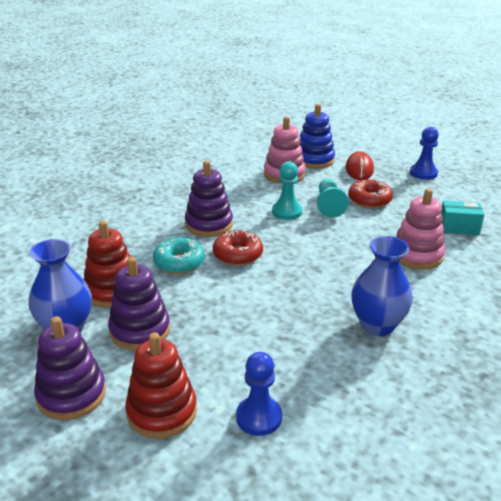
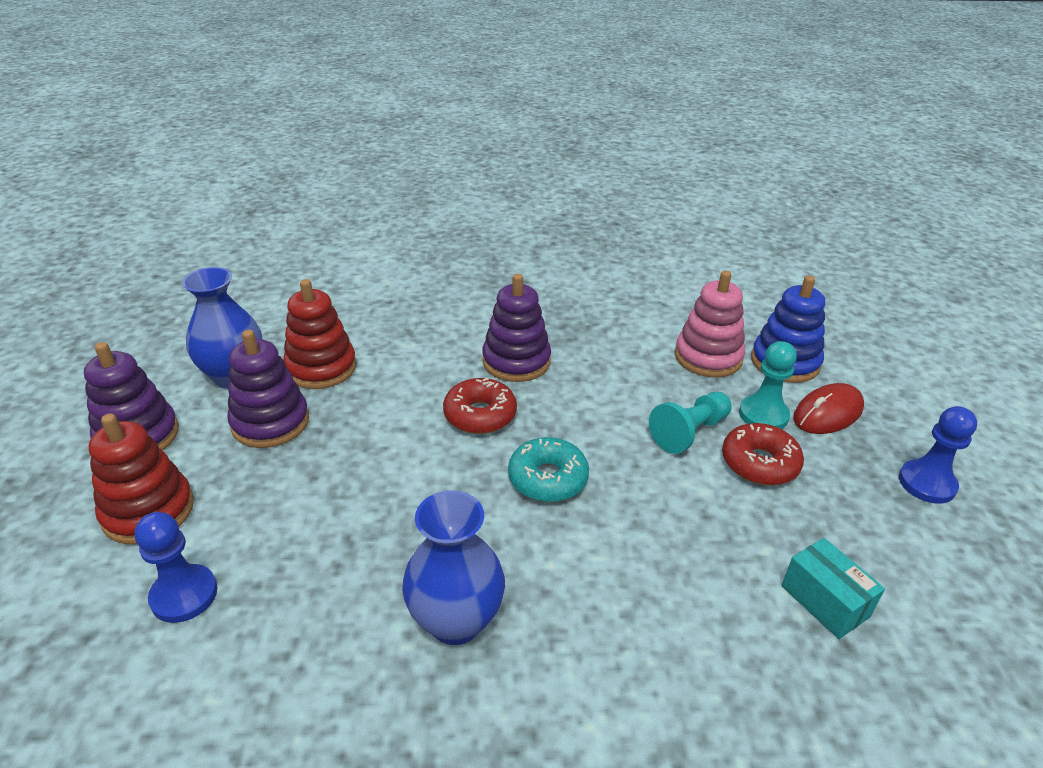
camera: 50 degrees right, 5 degrees up
(179, 262) = (417, 382): turquoise donut -> turquoise donut (548, 479)
(287, 212) = (623, 404): turquoise pawn -> turquoise pawn (763, 415)
(417, 255) = (679, 584): pink stacking toy -> none

